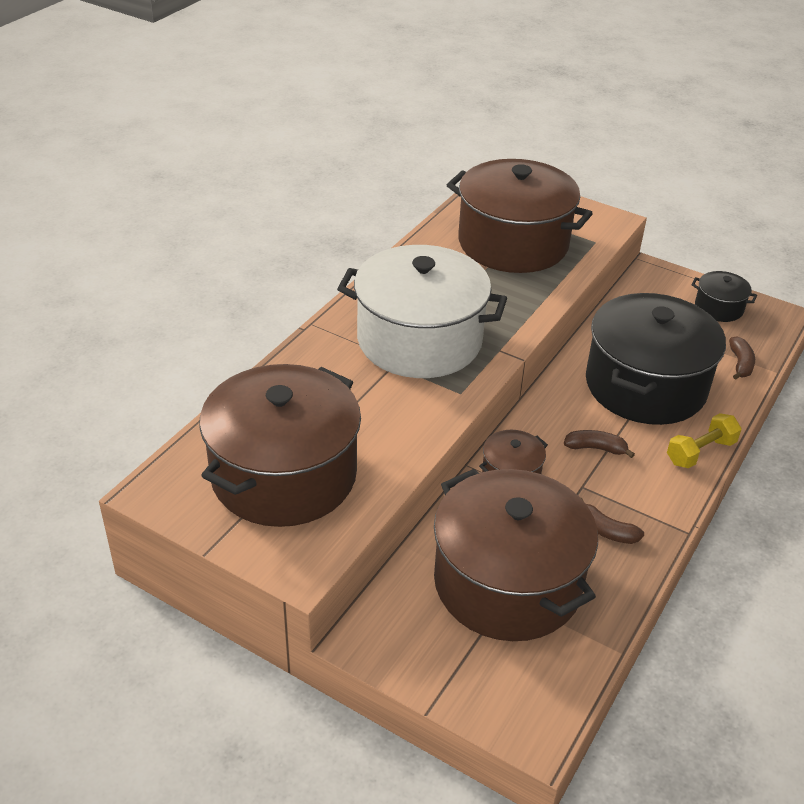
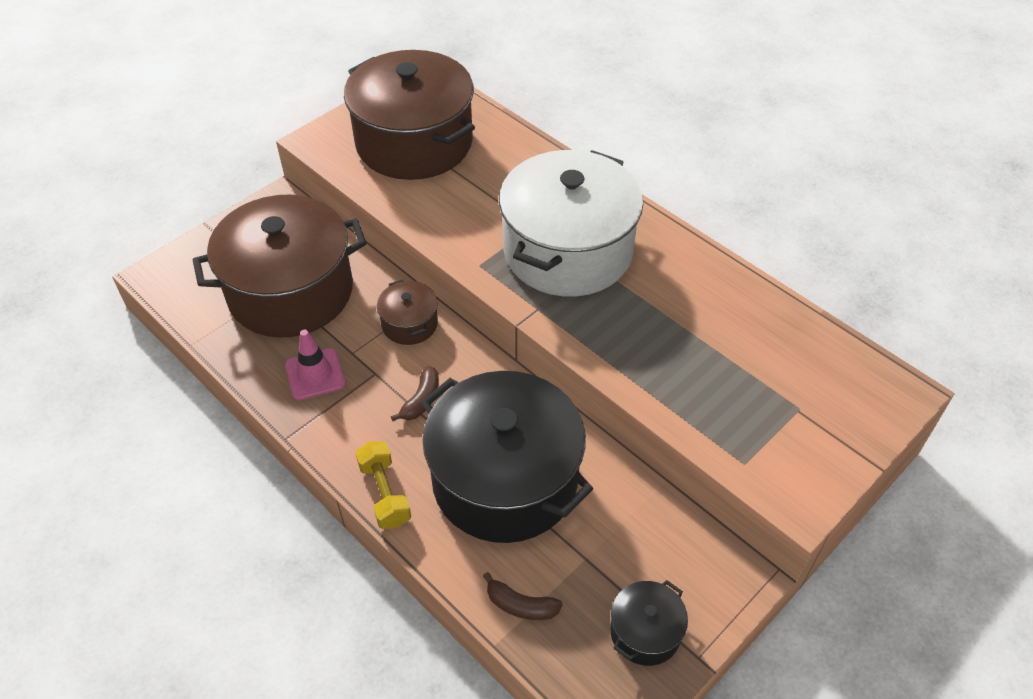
camera: 105 degrees right, 10 degrees up
(513, 243) = (745, 372): brown pot -> none
(606, 531) = (315, 374): brown banana -> pink traffic cone

